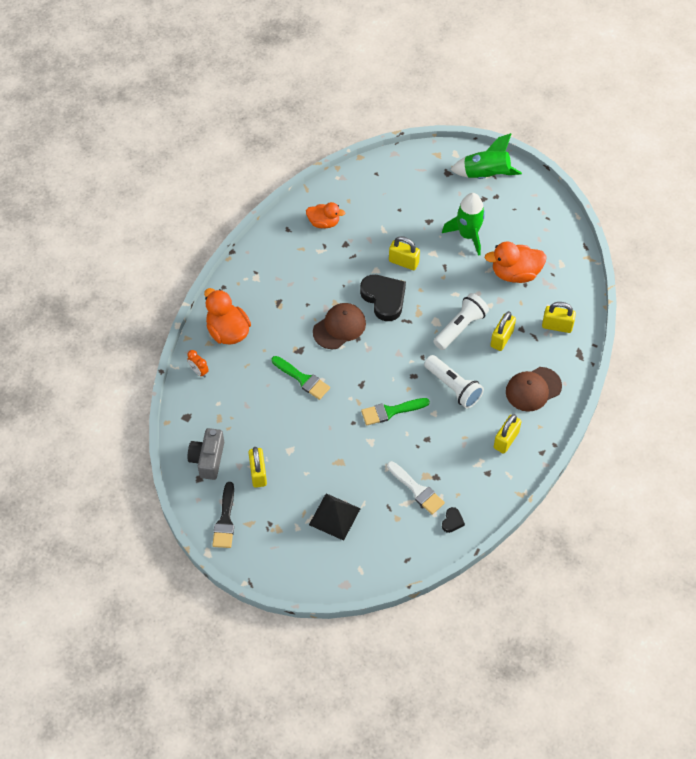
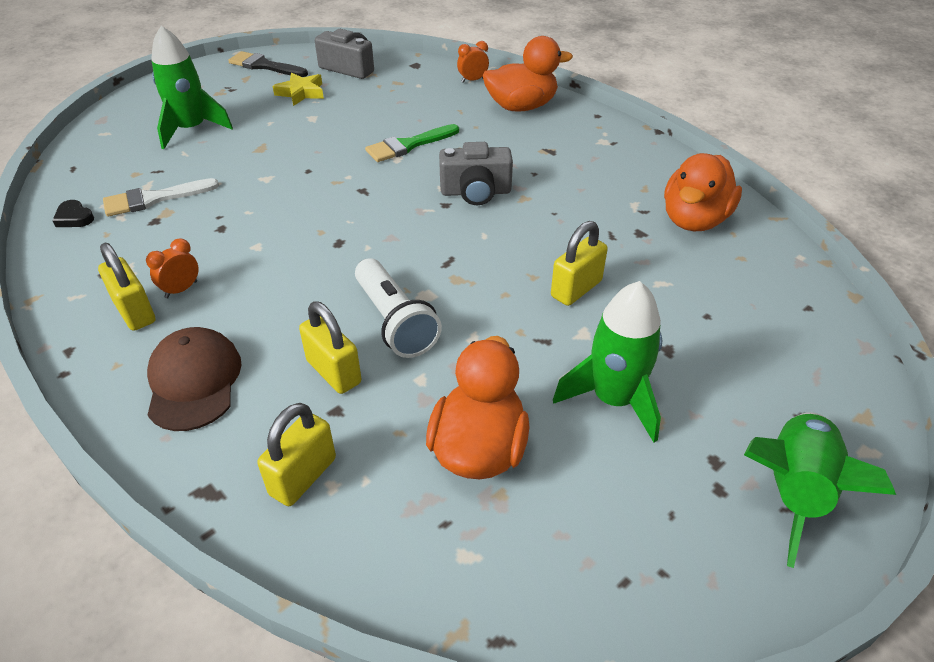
camera: 110 degrees right, 15 degrees down
(258, 473) = (301, 93): yellow padlock -> yellow star
(324, 222) = (694, 220): orange duck -> orange duck, size x1.53
(334, 516) = (191, 129): black pyramid -> green rocket
(339, 327) = (475, 192): brown cap -> grey camera
(384, 298) = (507, 247): black heart -> none
(391, 411) = (296, 206): green brush -> none
(453, 387) = (283, 279): white flashlight -> none
(482, 429) = (181, 289): none -> orange clock

